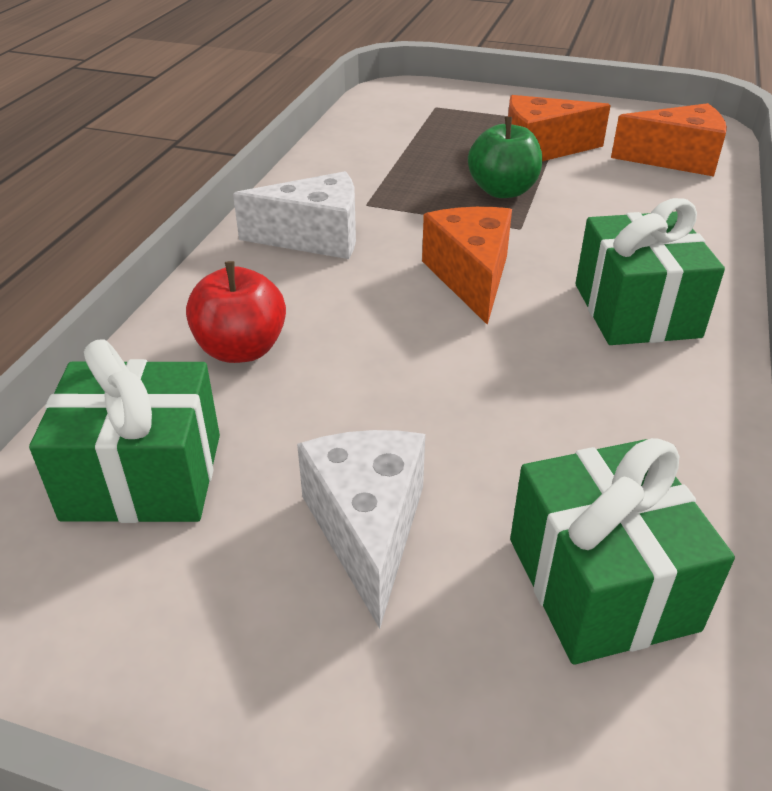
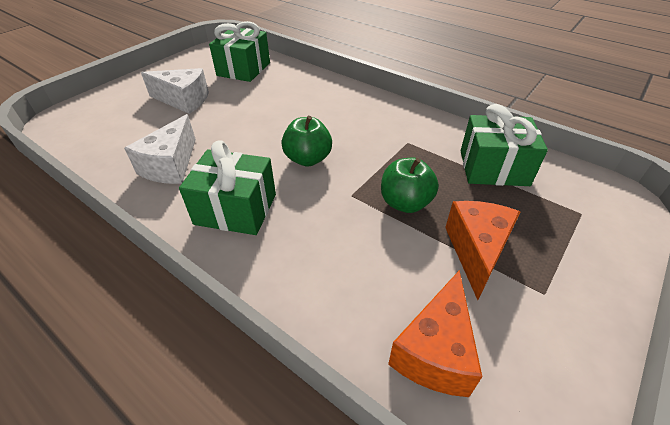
camera: 110 degrees right, 5 degrees up
(241, 349) = (295, 90): red apple -> none
(315, 238) = (375, 119): white cheese -> white cheese (171, 165)
(471, 277) = (308, 159): orange cheese -> green apple
(601, 583) = (115, 136): green gift -> green gift (493, 168)

